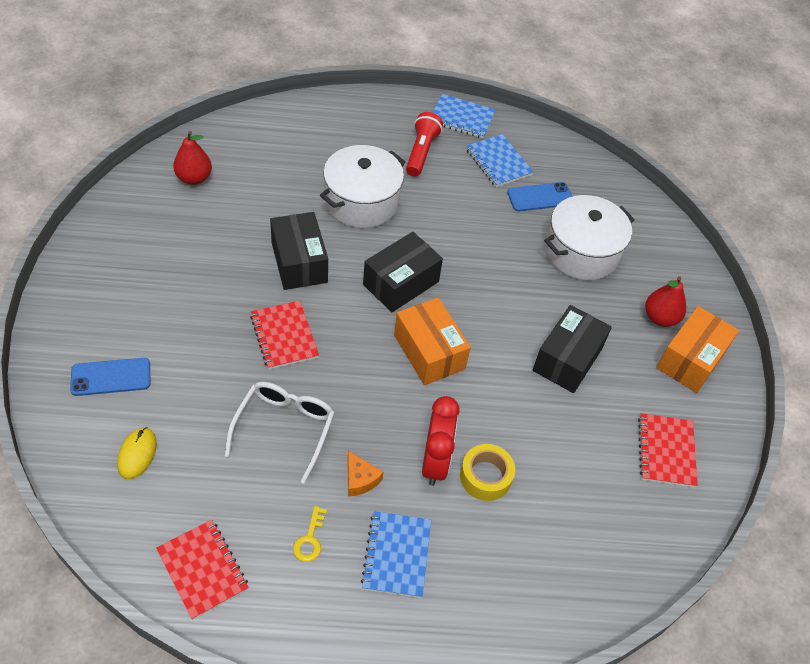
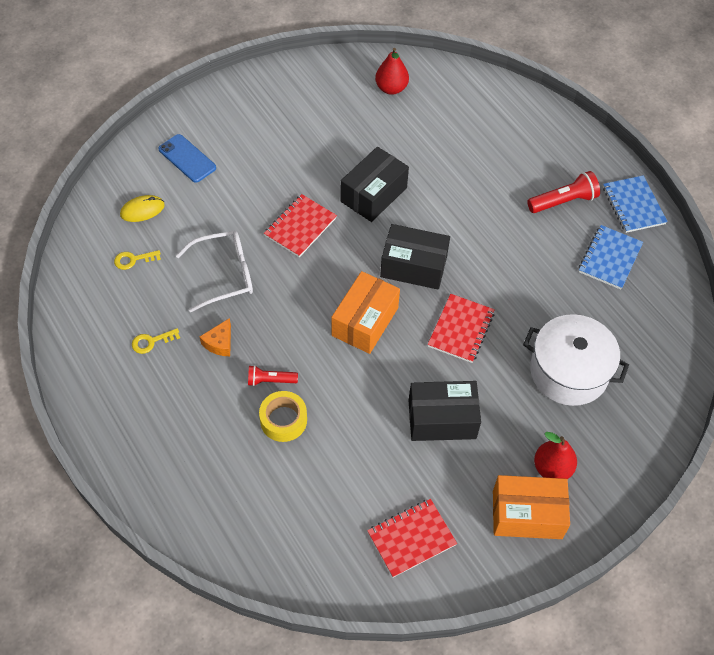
camera: 60 degrees right, 5 degrees up
(193, 498) = (133, 260): none -> yellow key
(203, 570) = (88, 297): red notebook -> red notebook (461, 329)
(362, 202) = (470, 195): white pot -> none
(396, 555) = (176, 399): blue notebook -> none
(435, 462) = (270, 380): red clock -> red flashlight
(540, 197) = (601, 309): blue phone -> none

